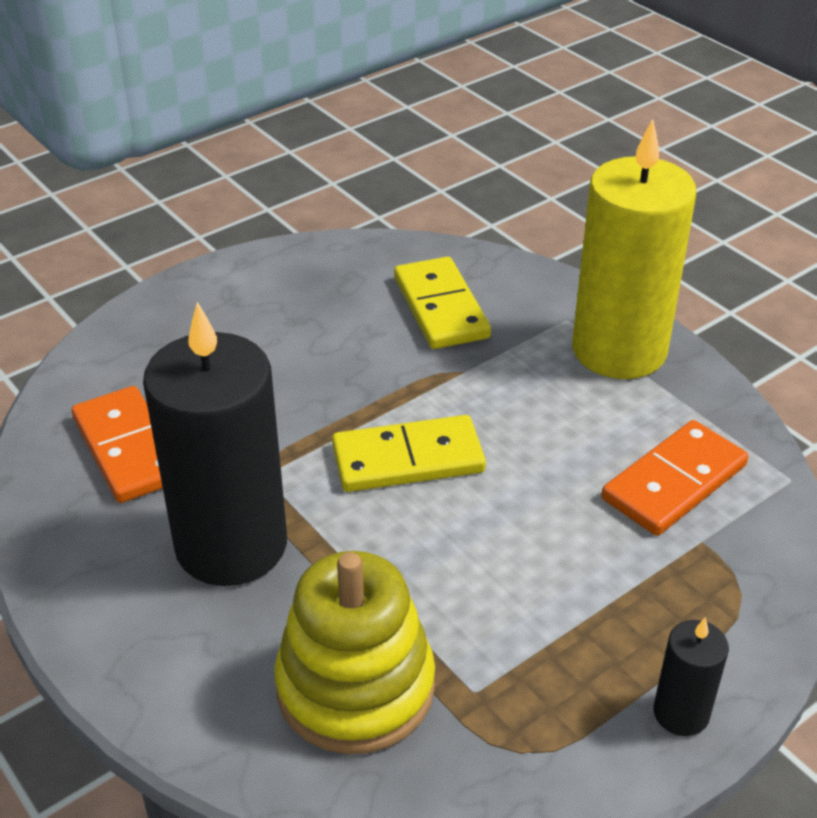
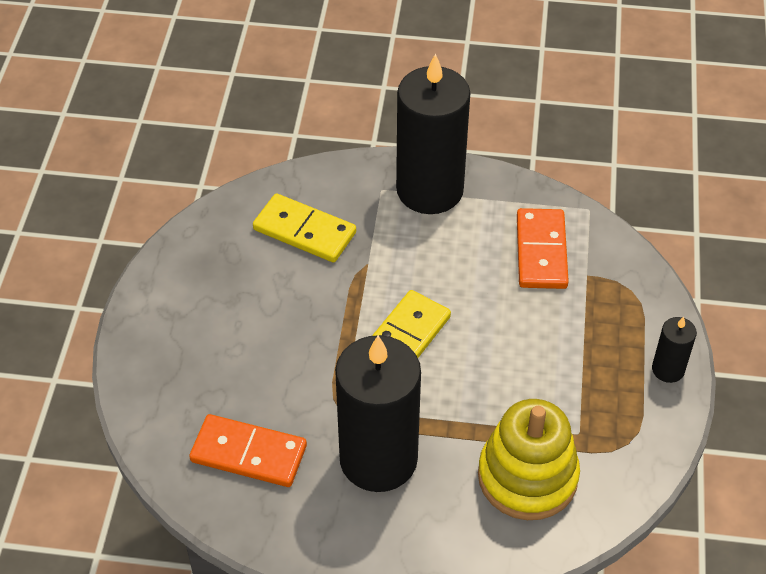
camera: 45 degrees left, 10 degrees up
(619, 350) = (429, 190): yellow candle -> black candle

